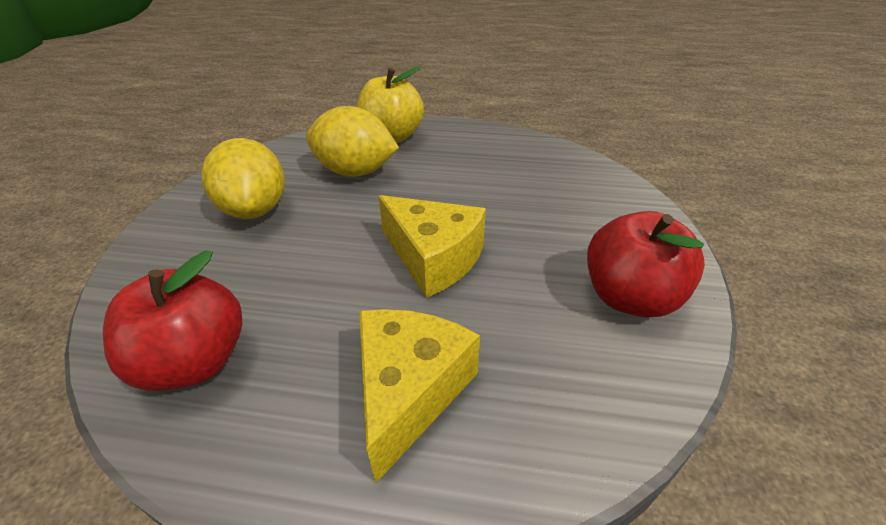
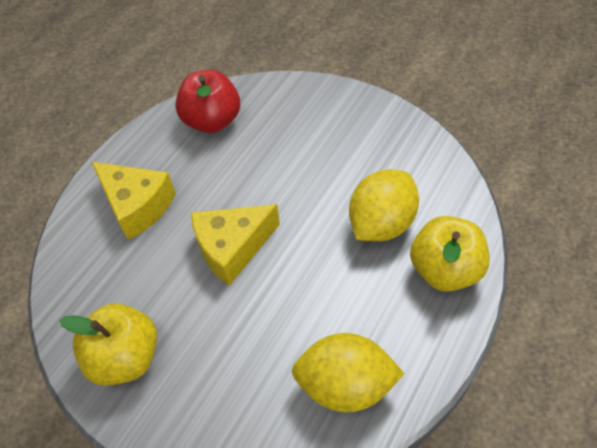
camera: 115 degrees right, 15 degrees up
(255, 209) = (349, 149): yellow lemon -> yellow lemon (345, 385)
(630, 297) = (125, 357): red apple -> yellow apple

